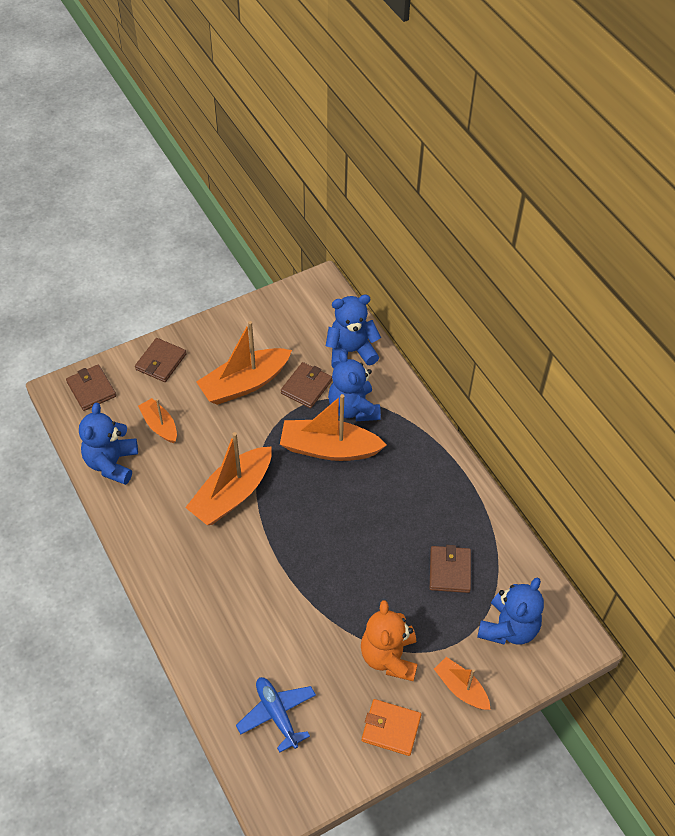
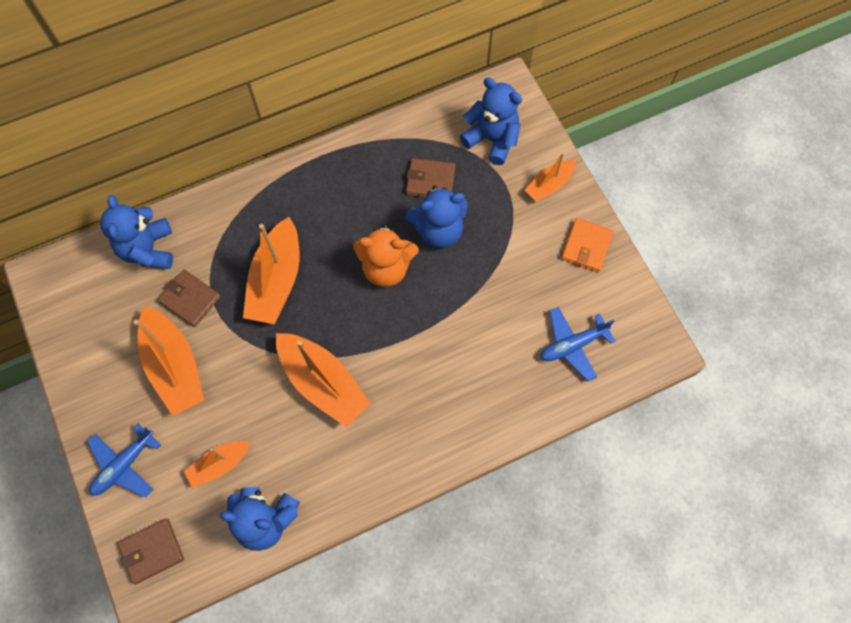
camera: 85 degrees left, 15 degrees up
(161, 362) = (124, 465): brown wallet -> blue plane
(353, 408) = (227, 253): blue teddy bear -> blue teddy bear (438, 230)
(389, 657) = (517, 242): orange teddy bear -> orange teddy bear (386, 268)

